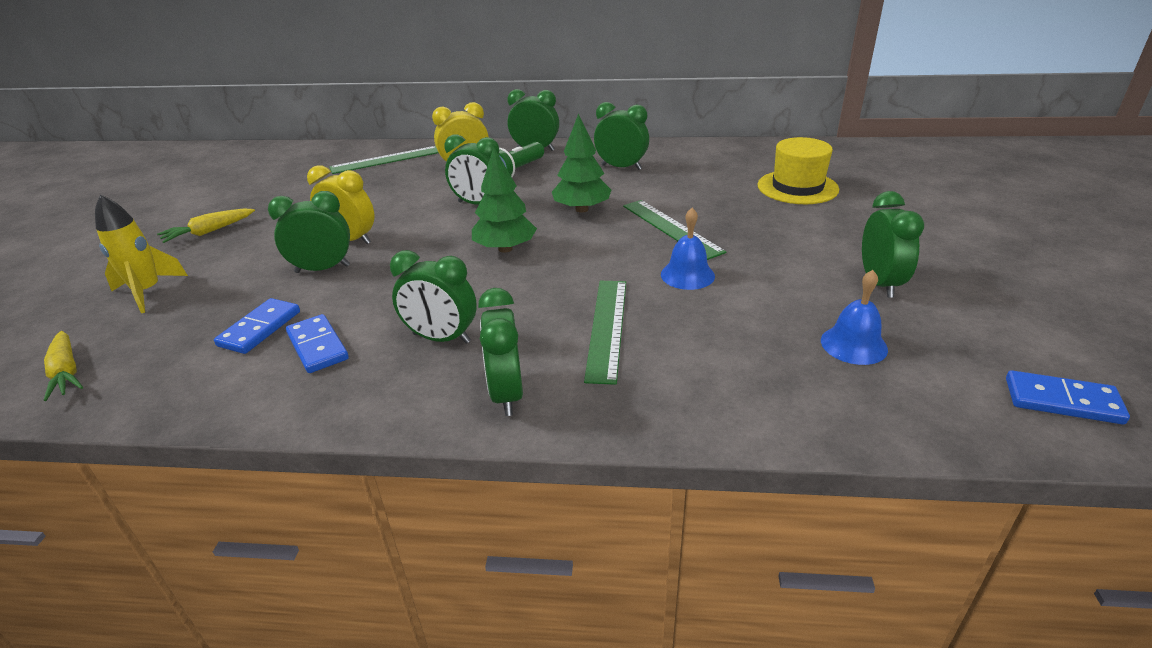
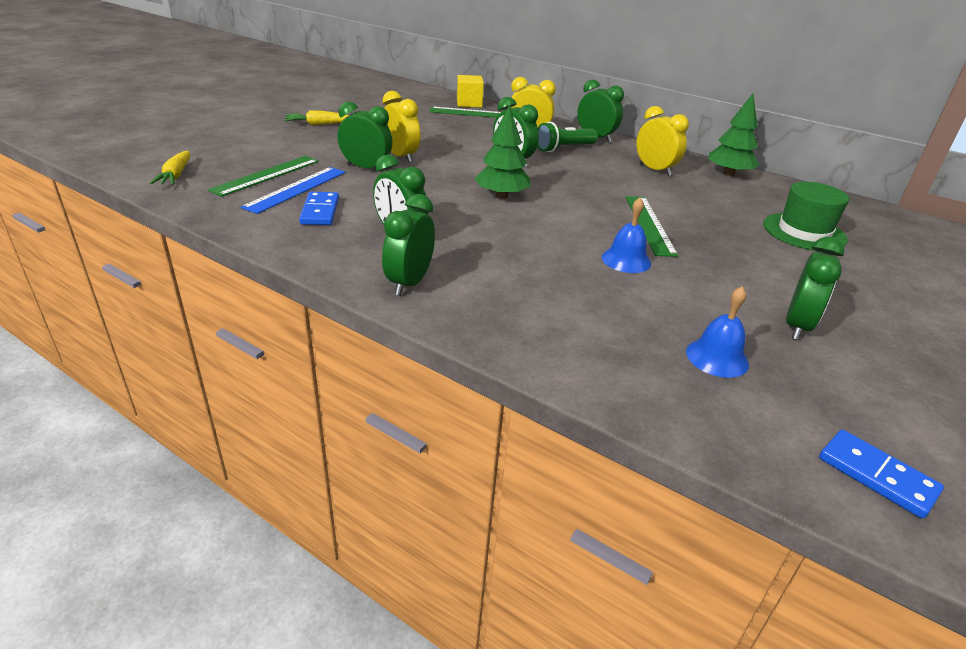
camera: 25 degrees right, 0 degrees up
(148, 292) = (254, 147): yellow rocket -> none
(259, 328) = (296, 189): blue domino -> blue ruler
(368, 150) = (469, 103): none -> yellow cube
(582, 209) = (589, 189): green tree -> green tree (728, 174)
(607, 328) = (522, 271): green ruler -> green ruler (266, 175)
(621, 167) = (655, 170): green clock -> yellow clock
(797, 187) = (804, 232): yellow hat -> green hat

